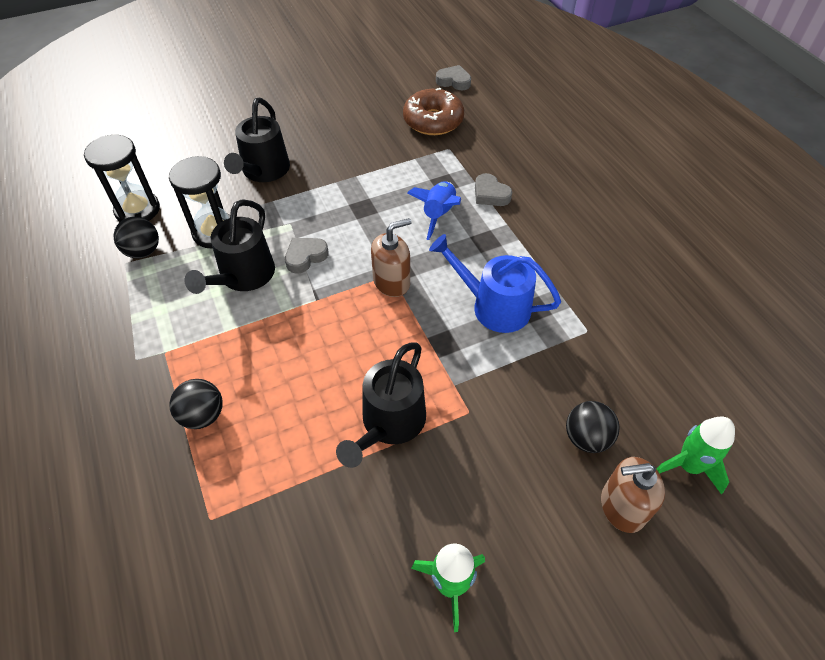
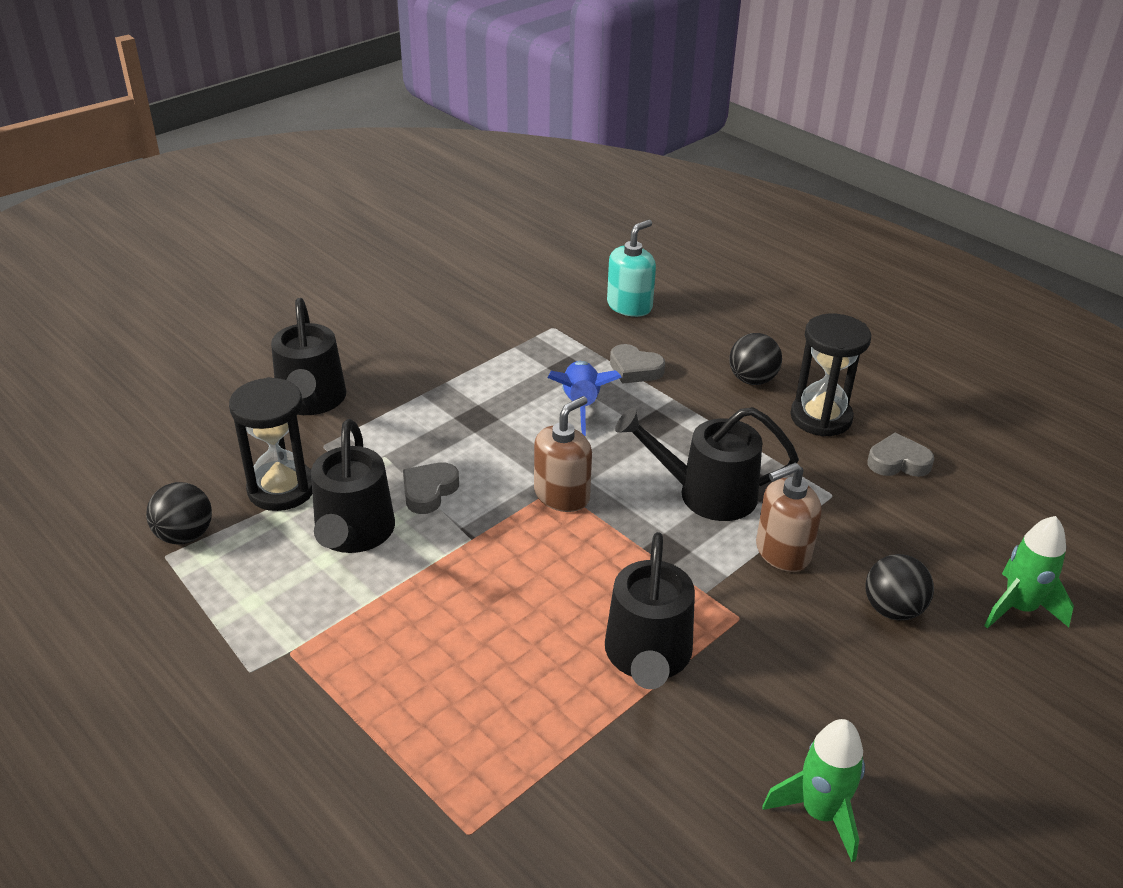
camera: 20 degrees left, 15 degrees down
(137, 210) = (146, 485): black hourglass -> black hourglass (821, 417)
(203, 415) = (389, 714): black ball -> black ball (752, 380)
(433, 121) = (515, 299): brown donut -> none
(454, 81) = (517, 248): grey heart -> grey heart (898, 462)
(493, 306) = (706, 494): blue watering can -> black watering can
(511, 142) = (629, 306): none -> turquoise soap dispenser
(622, 506) = (970, 670): brown soap dispenser -> brown soap dispenser (782, 552)

